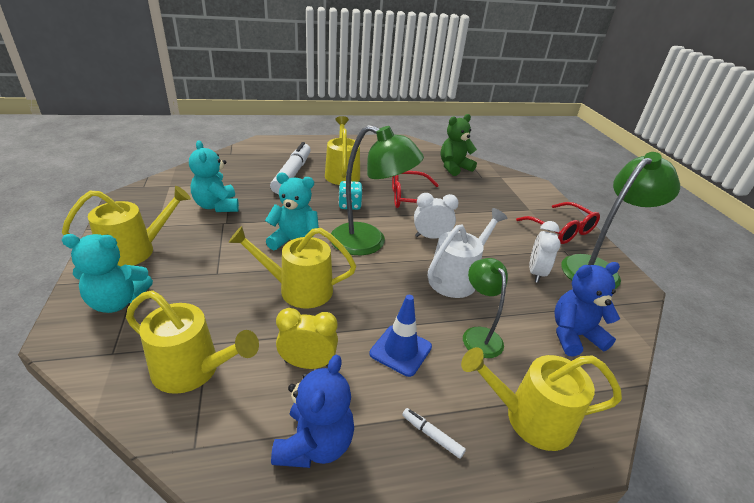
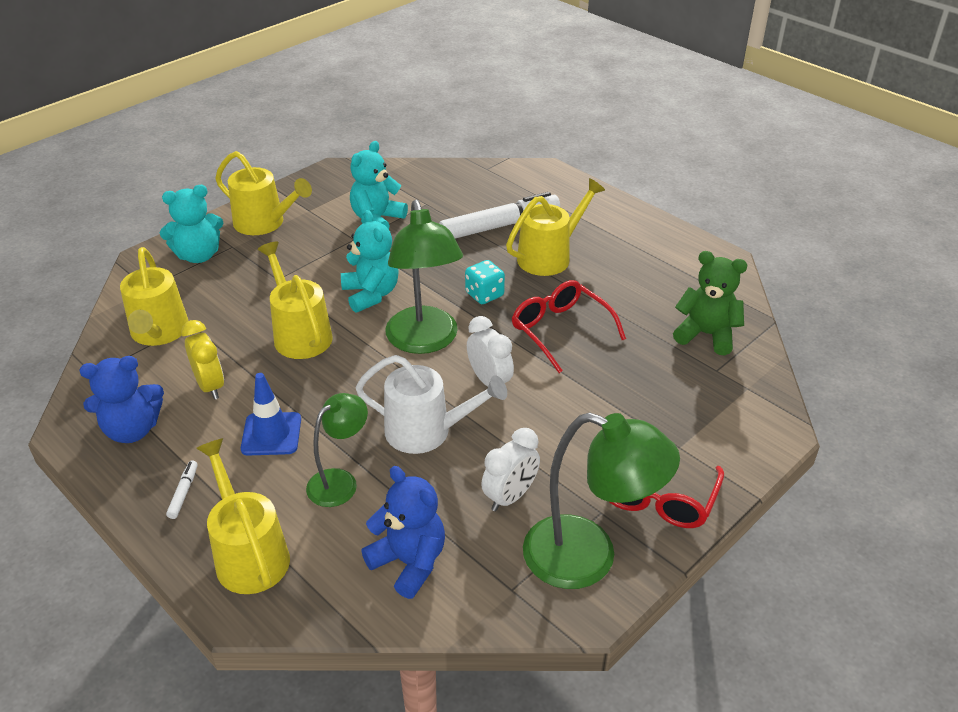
camera: 60 degrees right, 5 degrees up
(117, 301) = (198, 255): turquoise teddy bear -> turquoise teddy bear turned 75 degrees counterclockwise
(536, 273) = (510, 497): white clock -> white clock turned 150 degrees clockwise

